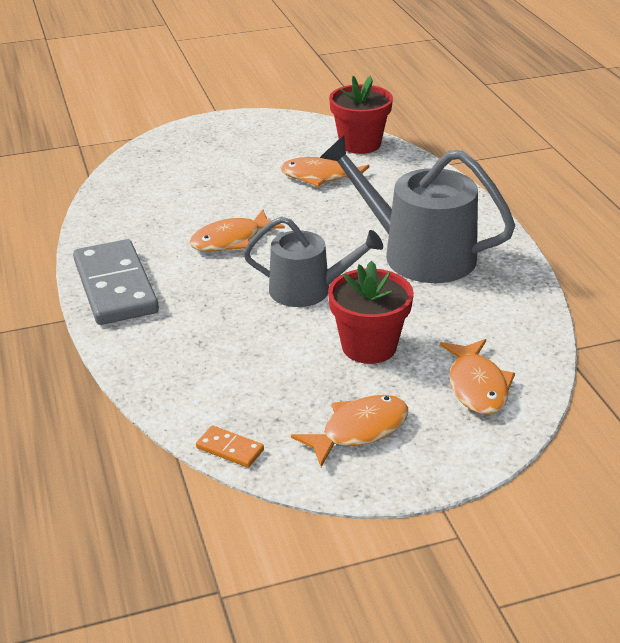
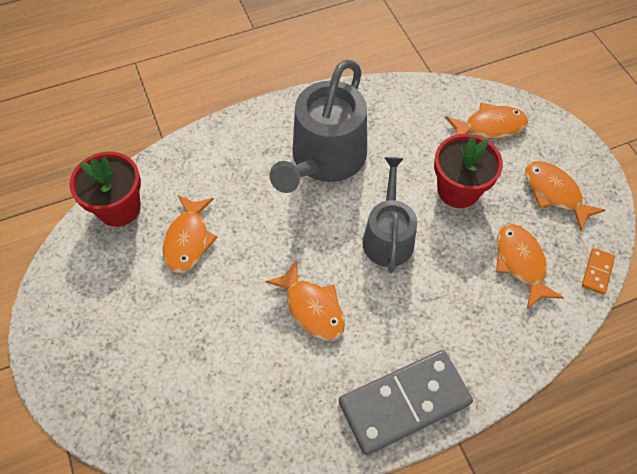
camera: 95 degrees left, 25 degrees up
(255, 384) = (521, 263): none -> orange fish

